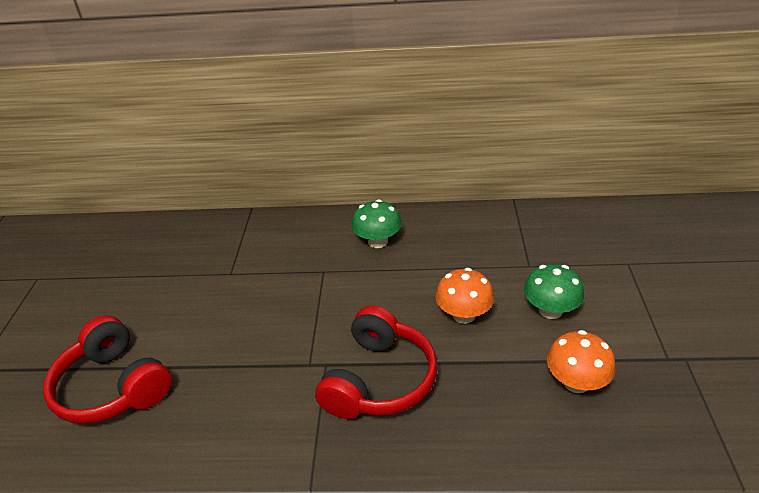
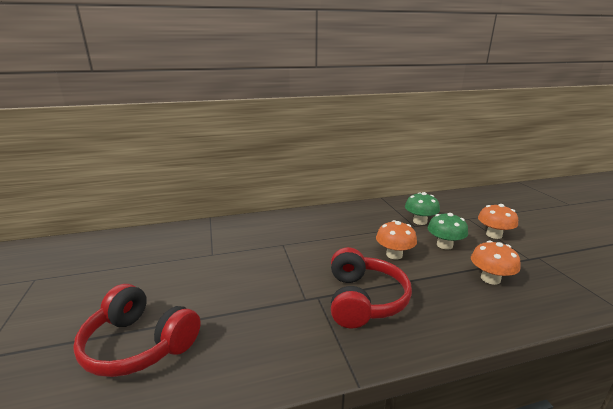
camera: 20 degrees left, 15 degrees down
(378, 241) = (311, 225): green mushroom -> green mushroom (420, 221)
(645, 303) = (494, 235): none -> orange mushroom

